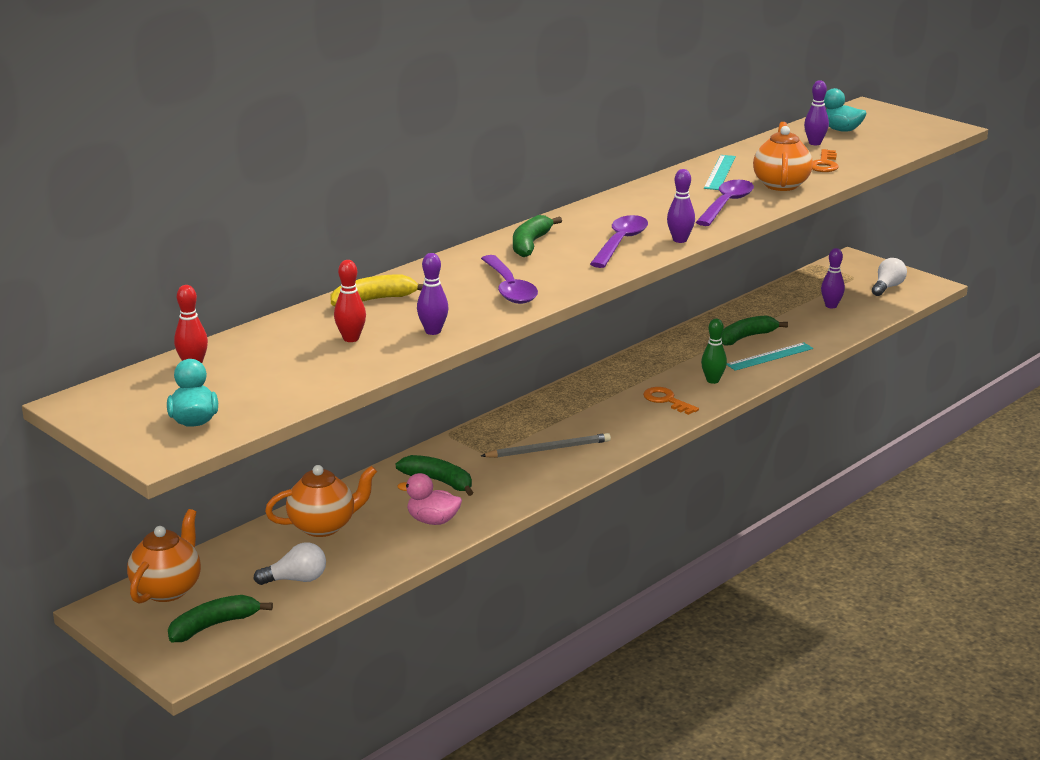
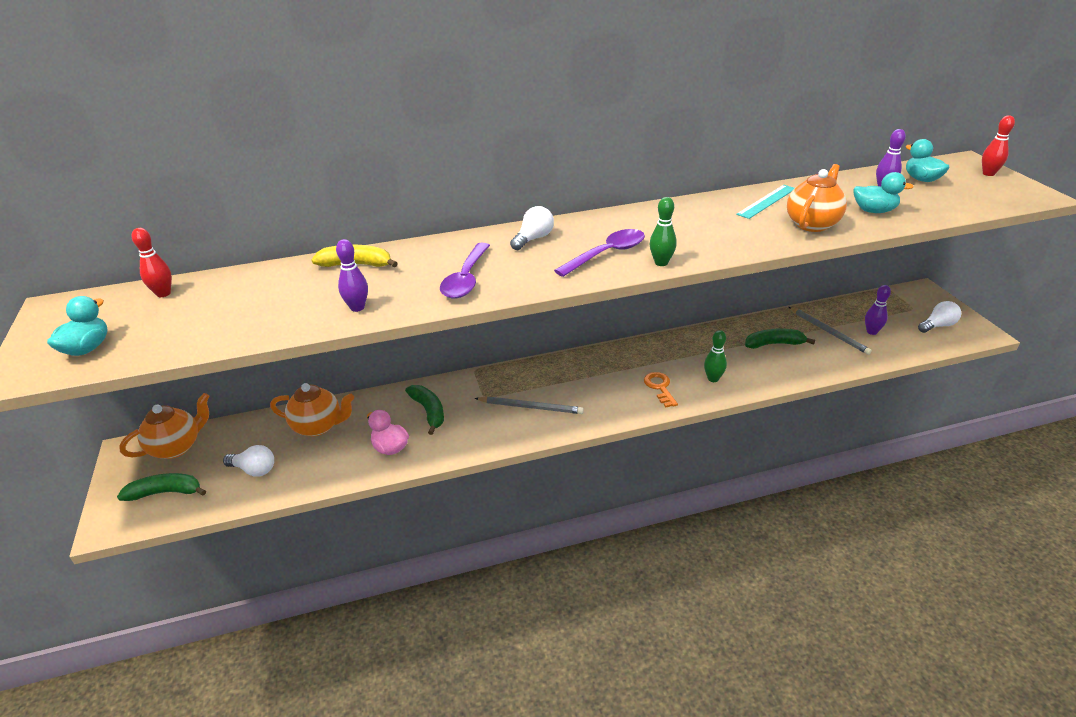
camera: 30 degrees right, 10 degrees up
(351, 338) = (293, 298): red bowling pin -> red bowling pin (988, 174)
(530, 244) = (533, 239): green banana -> white light bulb
(680, 240) = (661, 263): purple bowling pin -> green bowling pin
(726, 204) = (740, 235): purple spoon -> none
(770, 356) = (780, 368): turquoise ruler -> none
(791, 315) = (828, 332): none -> grey pencil
(824, 164) = (874, 211): orange key -> turquoise duck

